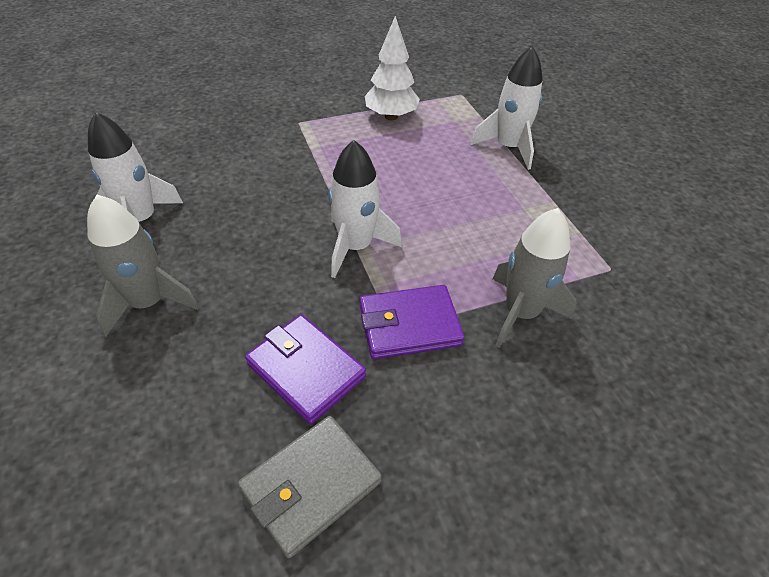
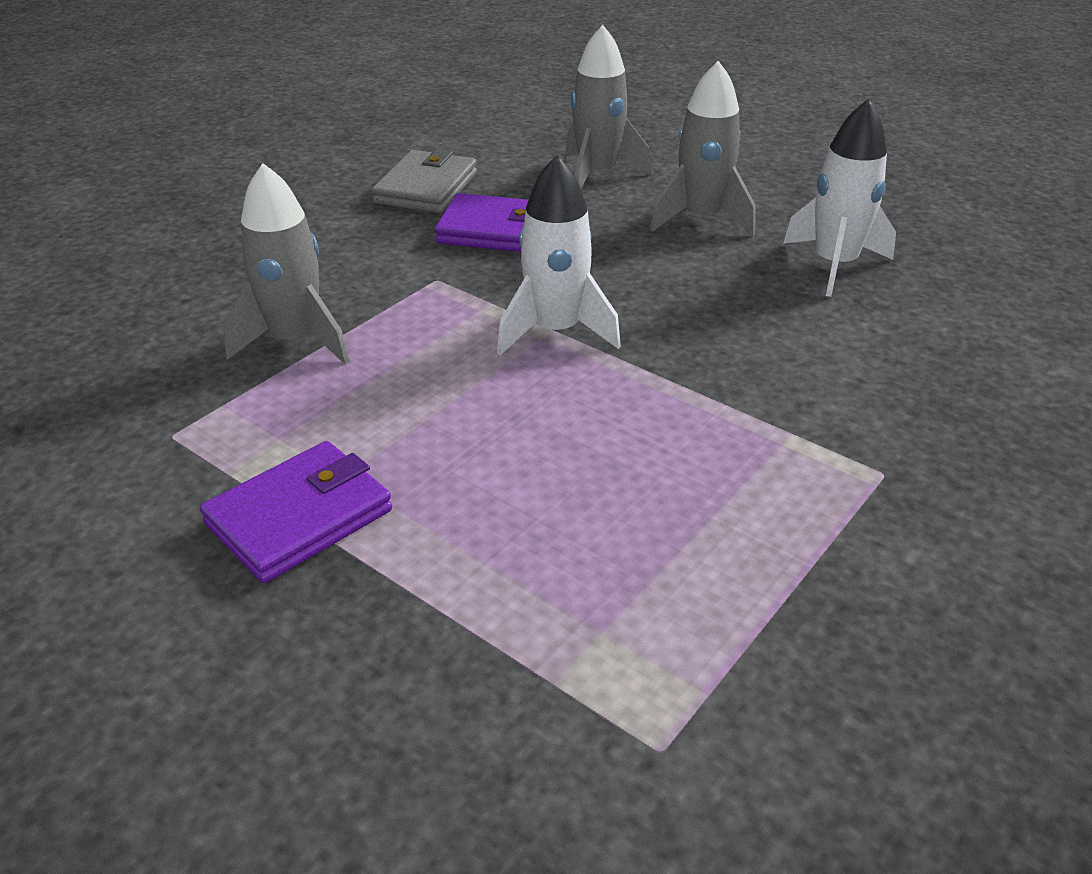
camera: 150 degrees right, 10 degrees down
(141, 414) = (597, 175): none -> grey rocket
(391, 116) = (745, 576): white tree -> none
(409, 325) = (423, 288): purple wallet -> purple wallet (299, 517)
(508, 147) = (435, 609): white rocket -> none

